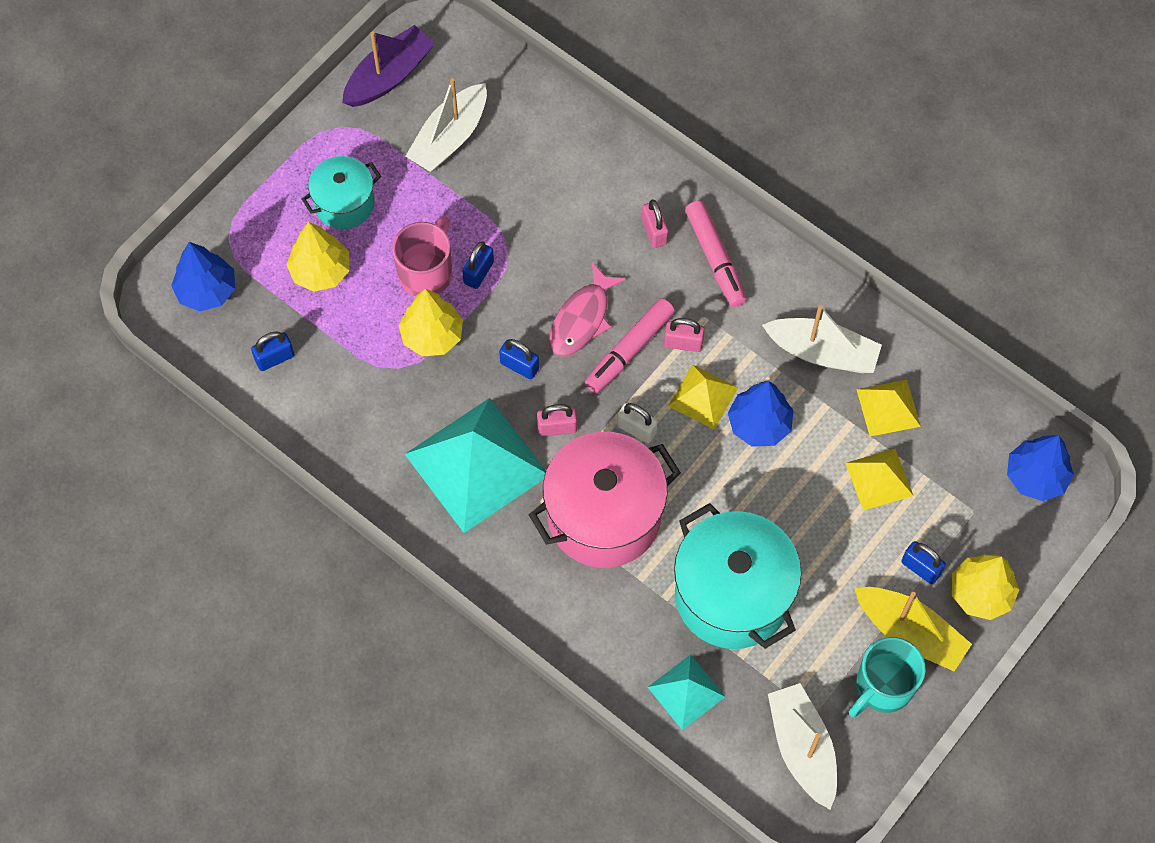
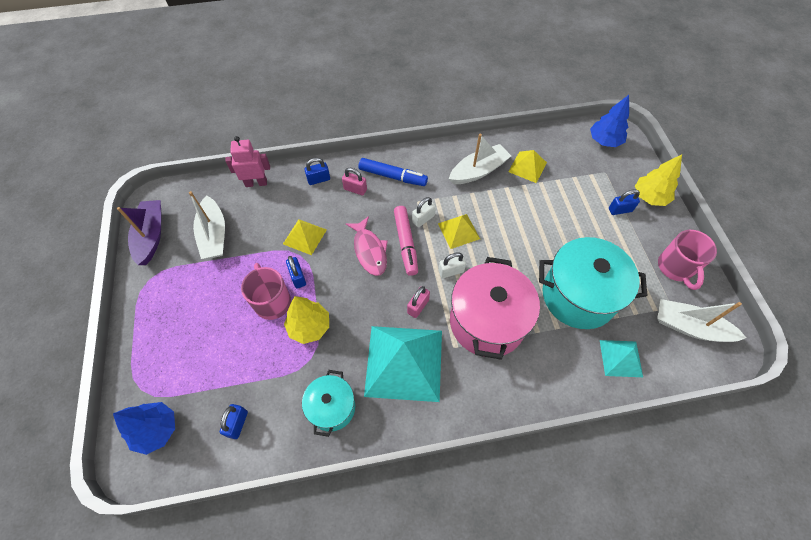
camera: 50 degrees left, 5 degrees down
(320, 271) = (214, 354): yellow tree -> none
(344, 204) = (191, 311): turquoise pot -> turquoise pot (332, 407)
(519, 366) = (367, 298): blue padlock -> blue padlock (319, 179)
(558, 115) = (256, 183): none -> pink robot
(683, 343) = (423, 219): pink padlock -> white padlock
(715, 258) = (393, 176): pink marker -> blue marker
(759, 424) = (493, 219): blue tree -> none
(879, 479) = (561, 194): yellow pyramid -> yellow pyramid (304, 236)
(882, 687) = (675, 268): turquoise mug -> pink mug
(910, 633) = (652, 237): yellow boat -> none

